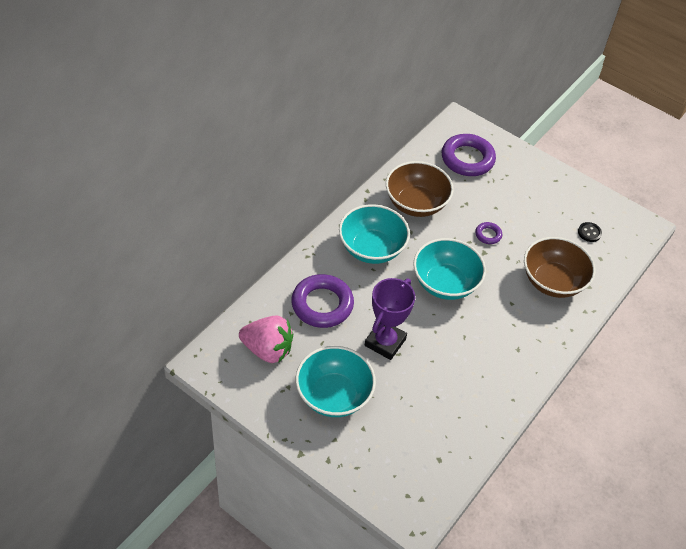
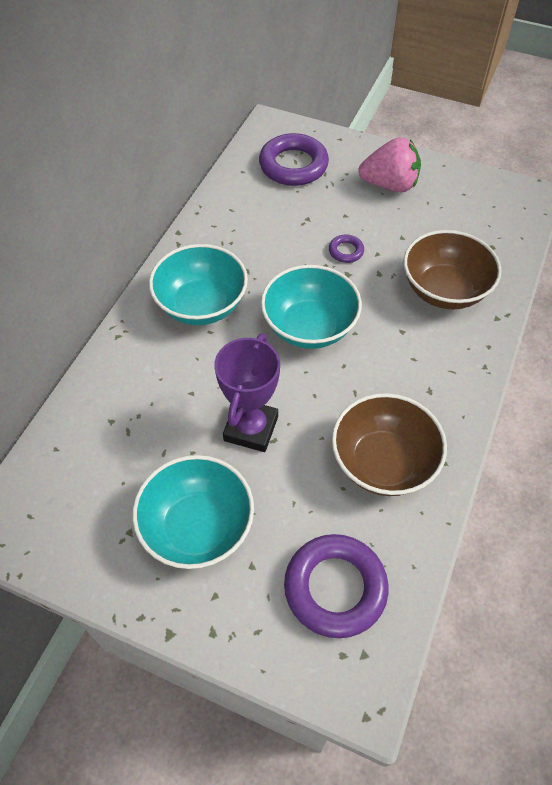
camera: 10 degrees left, 5 degrees up
(267, 350) = (88, 484): pink strawberry -> pink strawberry (389, 185)
(322, 304) = (152, 398): purple ring -> purple ring (335, 588)
(416, 203) = (244, 234): brown bowl -> brown bowl (383, 462)
(589, 233) = (468, 219): black button -> none

